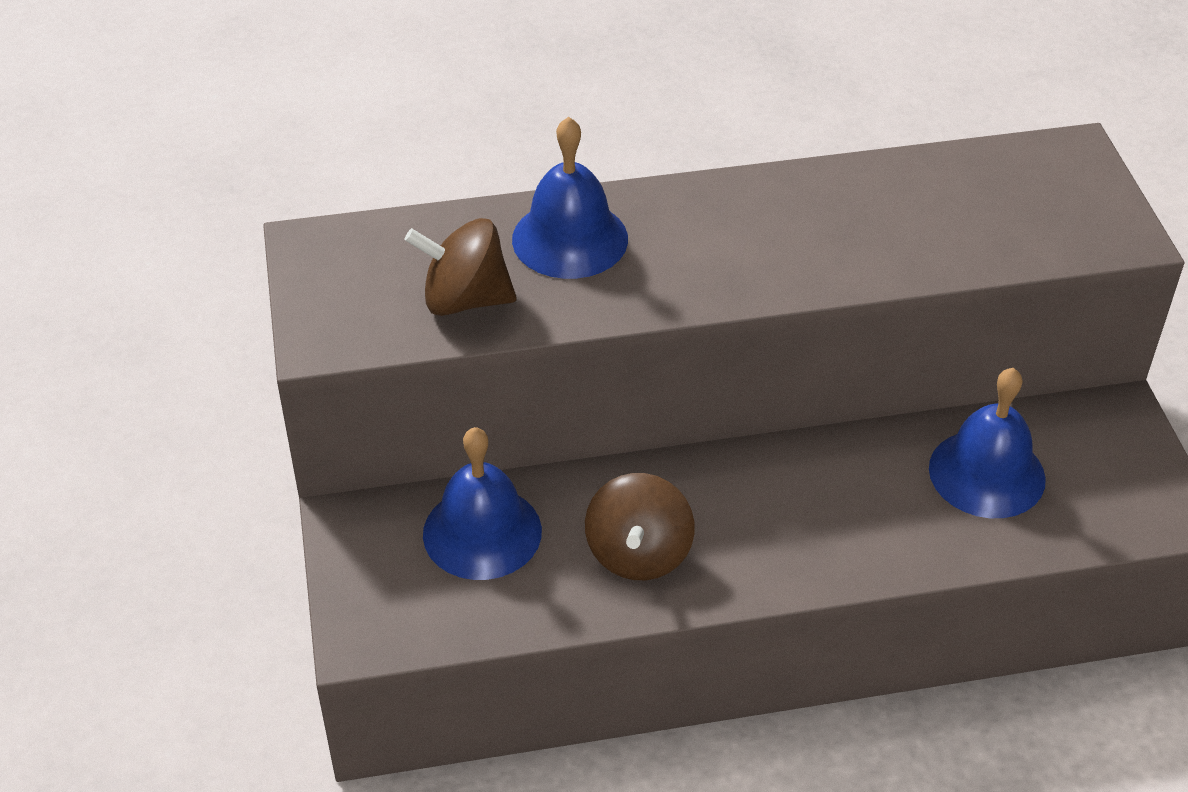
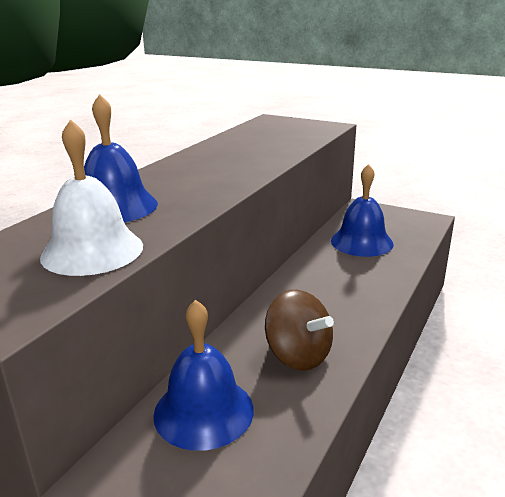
camera: 50 degrees left, 20 degrees down
(465, 300) = (92, 251): brown spinning top -> white bell

